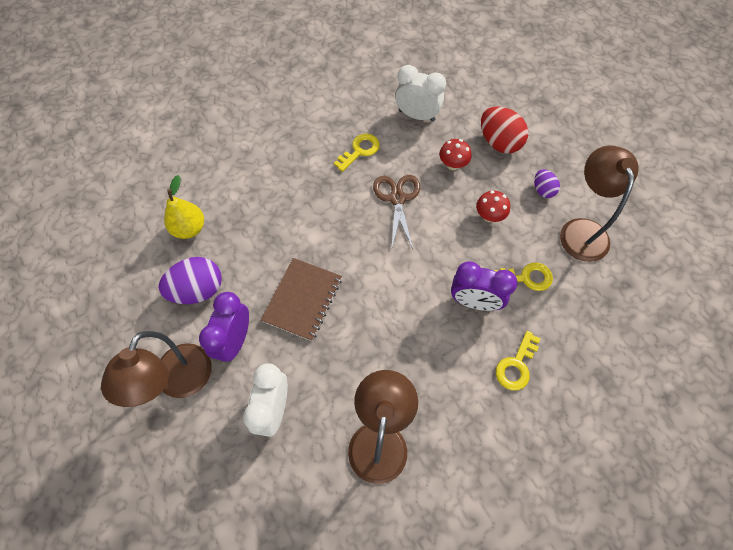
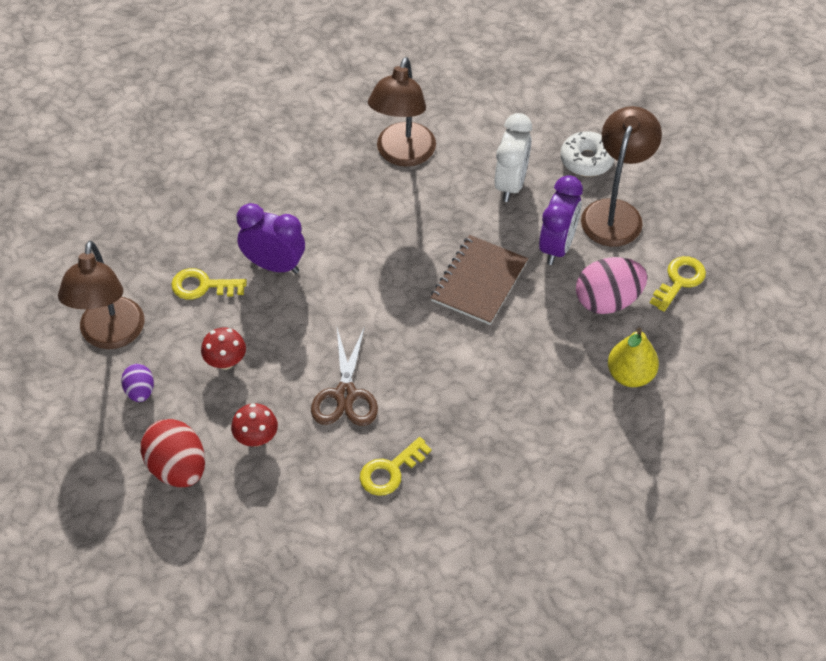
camera: 175 degrees left, 10 degrees down
(197, 447) = (586, 160): none -> white donut
(198, 290) = (608, 301): purple egg -> pink egg
(417, 116) = (292, 525): white clock -> none
(516, 365) = (245, 202): yellow key -> yellow key (679, 280)

